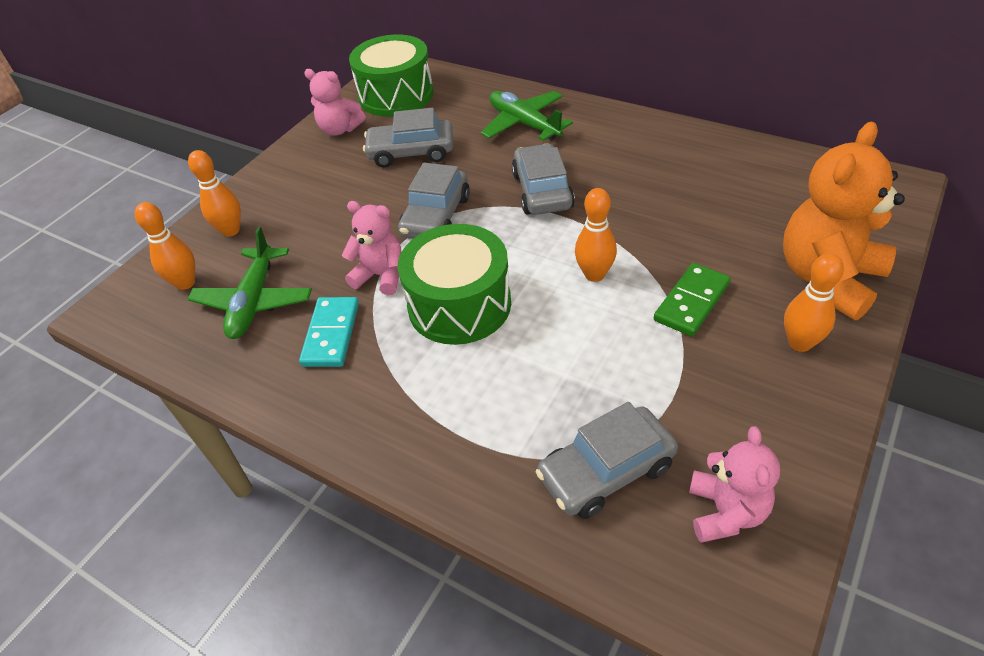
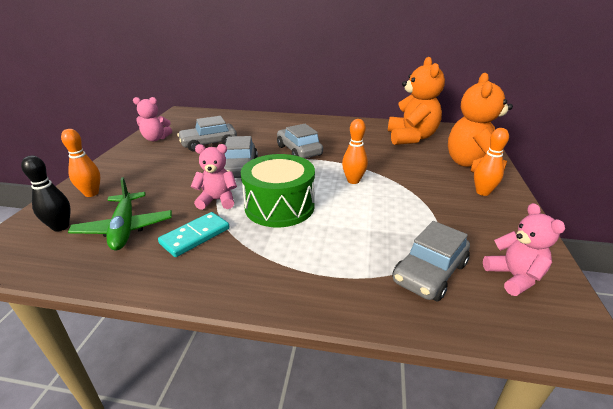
camera: 25 degrees left, 15 degrees down
(185, 283) = (61, 227): orange bowling pin -> black bowling pin
(331, 334) = (195, 236): turquoise domino -> turquoise domino turned 60 degrees clockwise
(396, 95) = (187, 122): green drum -> none
(524, 124) = (271, 126): green plane -> none
(692, 302) = (415, 184): green domino -> none
(757, 189) = (411, 138): none -> orange teddy bear

